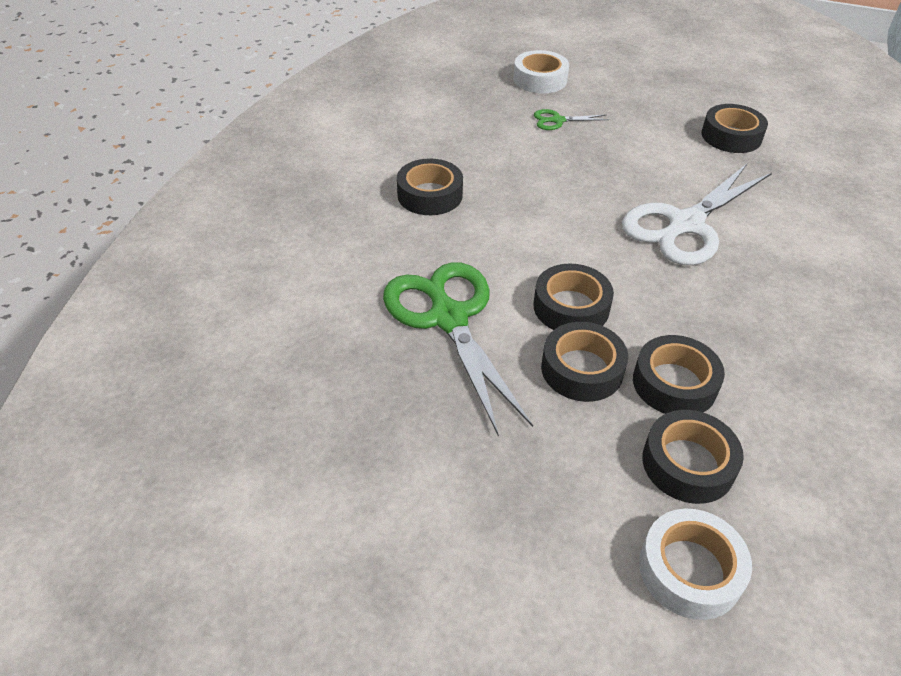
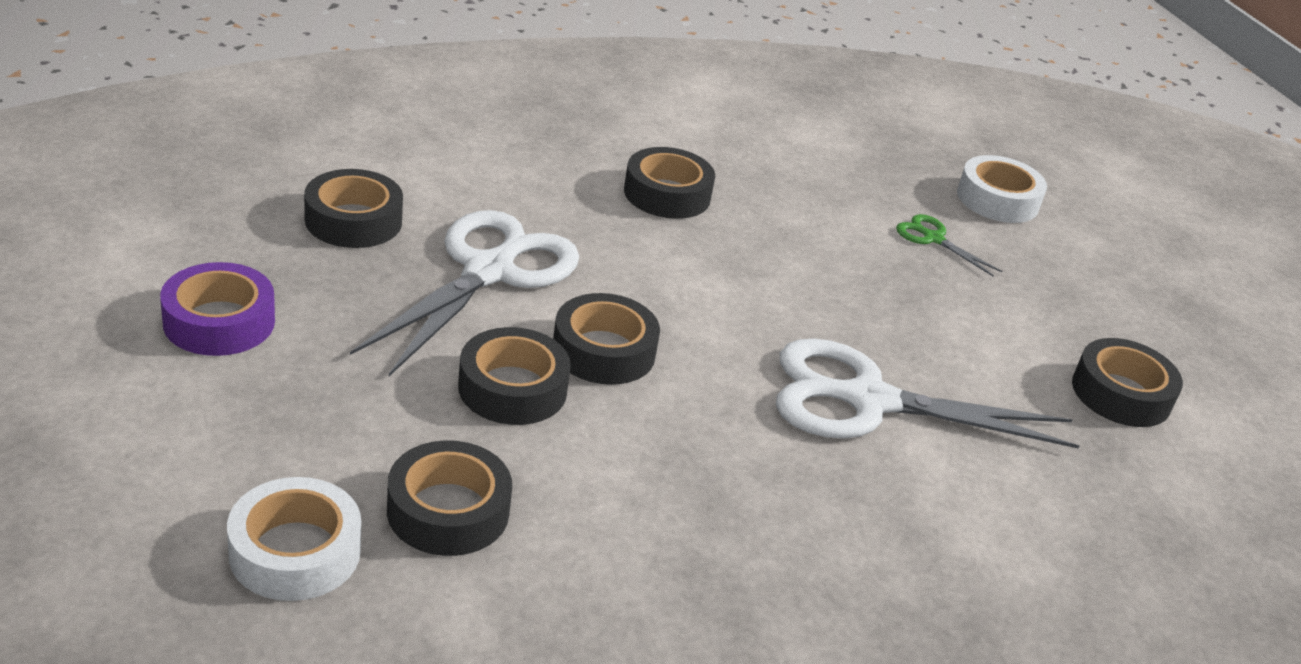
camera: 45 degrees right, 10 degrees down
(398, 497) = (219, 322): none -> purple tape
(449, 318) = (489, 272): green scissors -> white scissors
(674, 383) = (565, 467): black tape -> black tape (353, 220)

